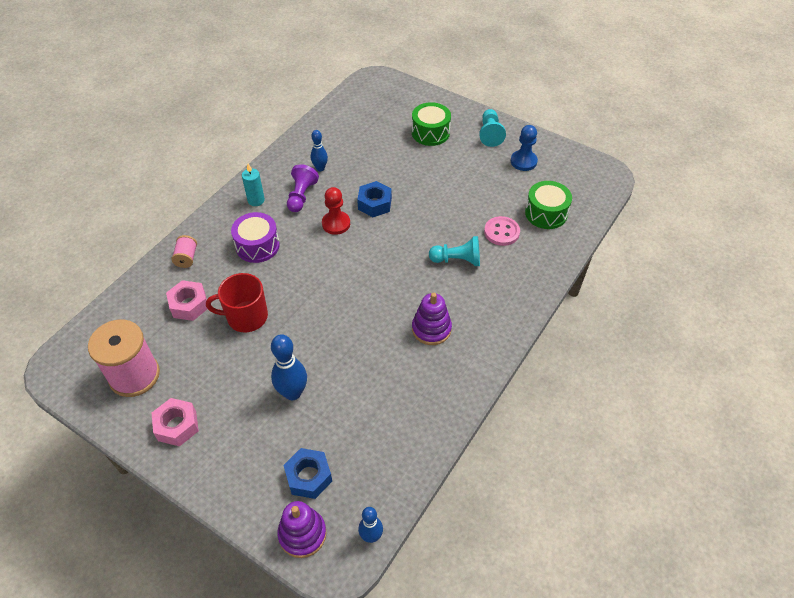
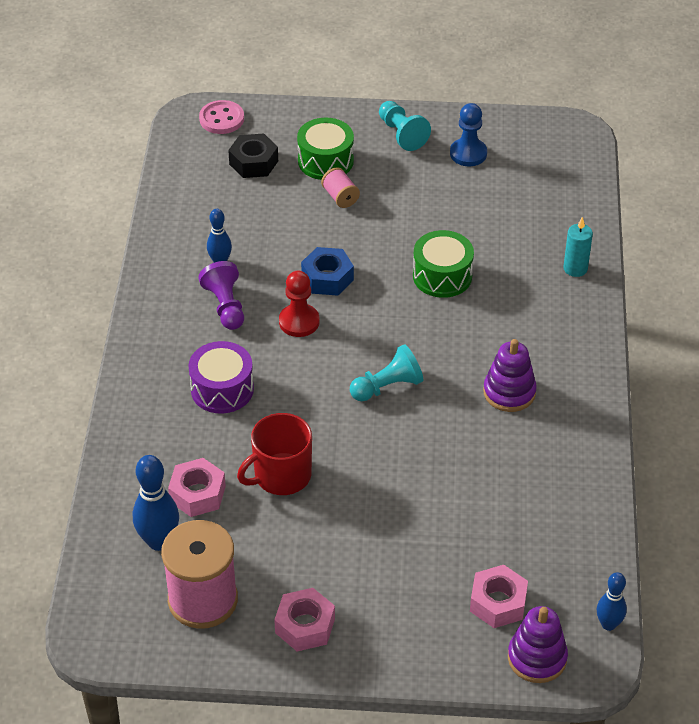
camera: 30 degrees left, 5 degrees down
(186, 258) = (142, 442): pink spool -> pink spool (340, 197)
(256, 200) = (170, 336): turquoise candle -> turquoise candle (575, 268)
(293, 393) = (408, 530): blue bowling pin -> blue bowling pin (159, 541)
(309, 477) = (498, 602): blue nut -> pink nut
(387, 118) = (253, 162): none -> black nut
(457, 260) = (479, 303): turquoise pawn -> turquoise pawn (387, 387)
(501, 232) = (505, 250): pink button -> pink button (221, 119)
(546, 213) = (540, 207): green drum -> green drum (442, 276)

